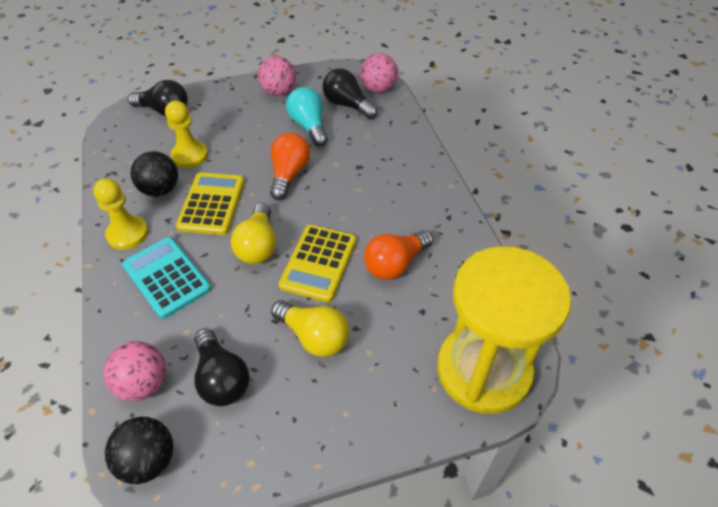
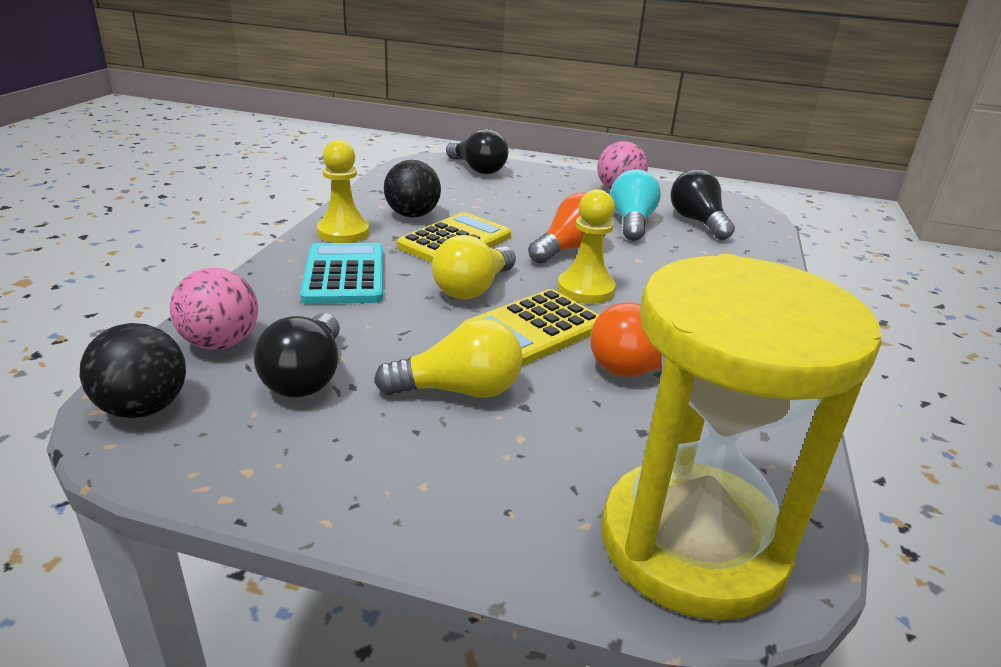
camera: 30 degrees right, 20 degrees down
(190, 156) = (470, 203): yellow pawn -> yellow pawn (585, 289)
(314, 337) = (459, 390): yellow light bulb -> yellow light bulb turned 75 degrees counterclockwise
(378, 89) = (752, 221): pink ball -> none

